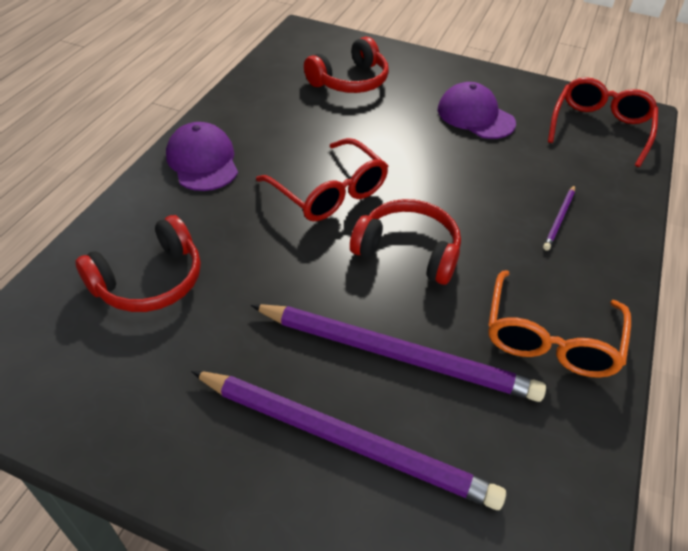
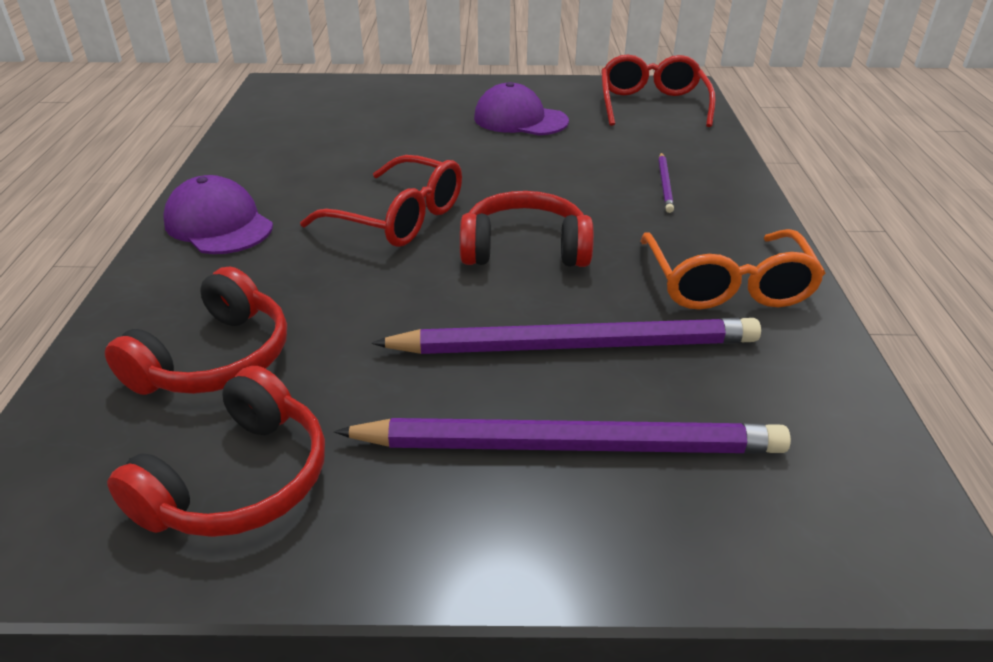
camera: 20 degrees left, 10 degrees down
(350, 81) = (360, 117): red headphones -> red headphones (239, 480)

